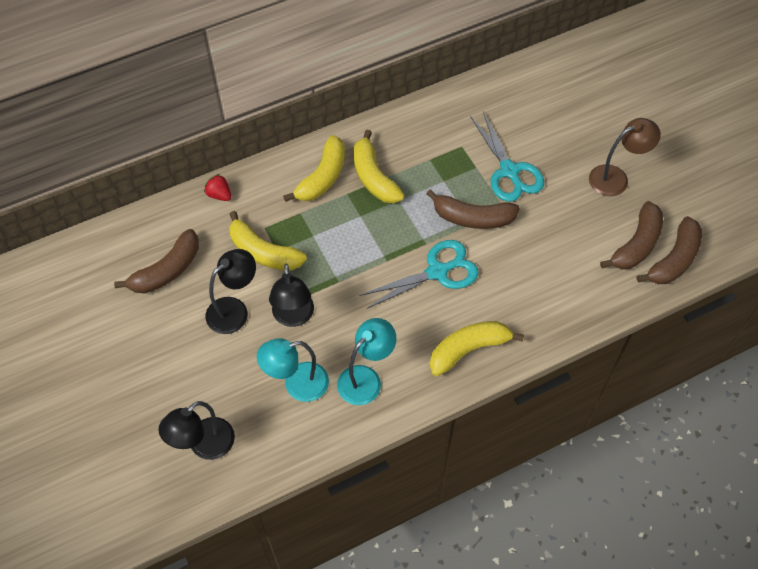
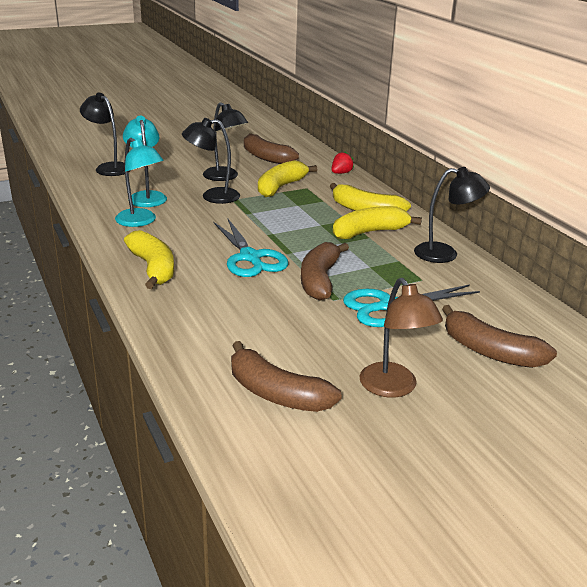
camera: 90 degrees right, 30 degrees down
(412, 125) = (445, 254): none -> black lamp
(674, 260) = (247, 426): brown banana -> brown banana (490, 351)

